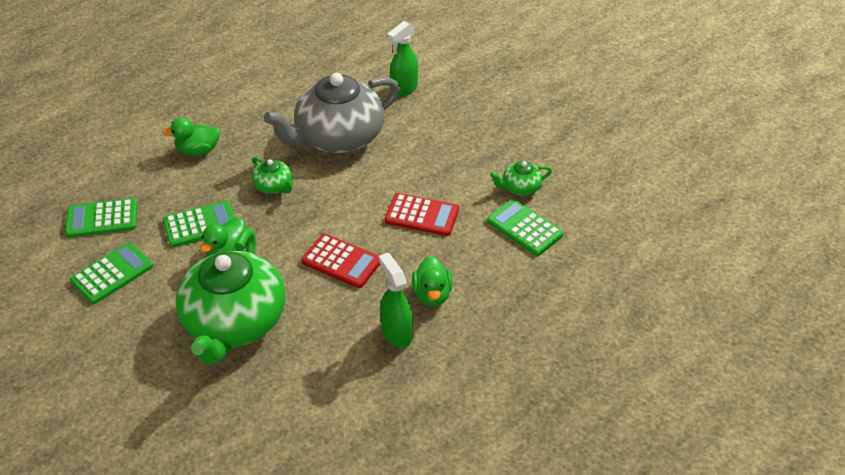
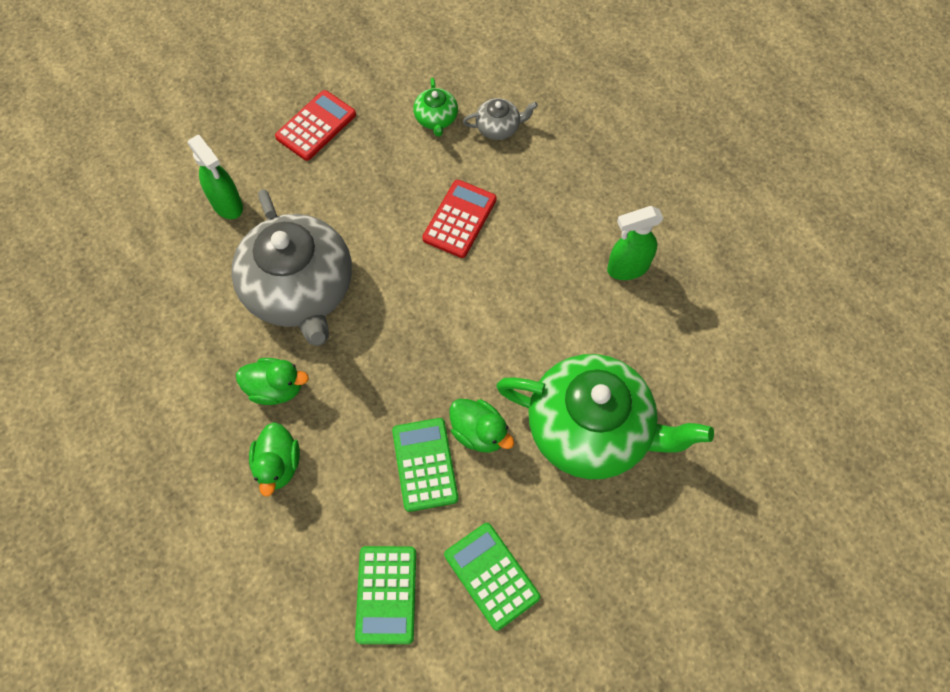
camera: 80 degrees left, 20 degrees up
(274, 186) = (373, 372): green teapot -> none
(341, 261) = (516, 309): red calculator -> red calculator (316, 126)
(432, 294) = (579, 227): green duck -> green duck (276, 388)
(524, 228) = (498, 127): green calculator -> grey teapot

